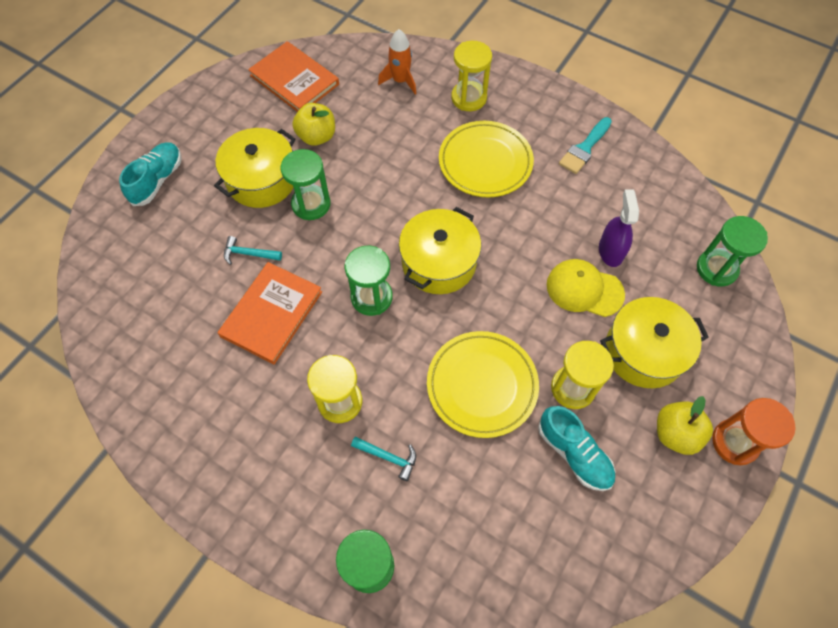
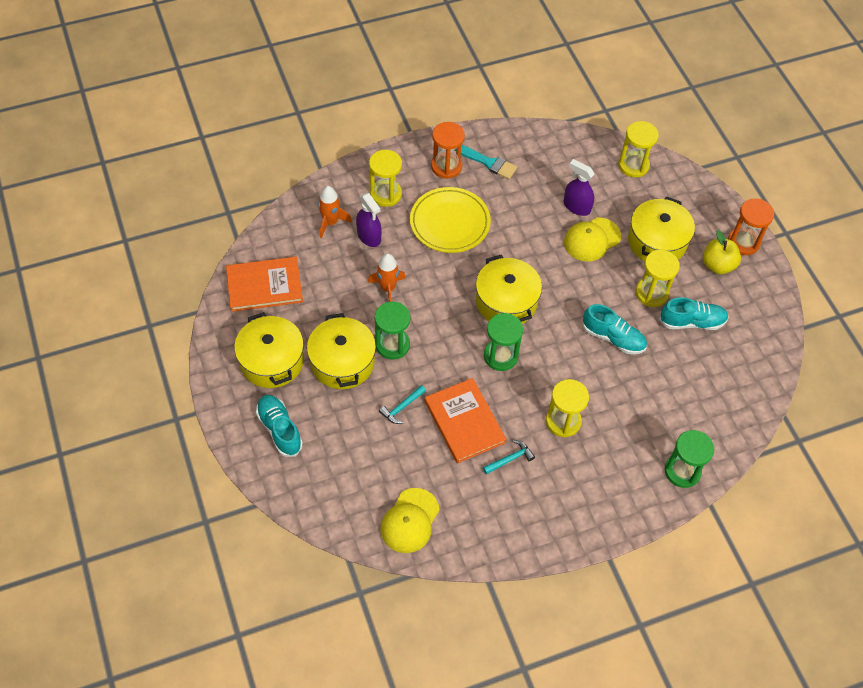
camera: 55 degrees left, 5 degrees down
(129, 337) = (410, 521): none -> yellow cap
(223, 132) = (272, 361): none -> yellow pot
(317, 136) = (334, 305): yellow apple -> none
(368, 163) = (387, 288): none -> orange rocket
(388, 457) = (621, 418): turquoise hammer -> turquoise hammer (510, 459)
(412, 115) = (369, 236): none -> purple spray bottle
(482, 385) = (613, 338): yellow plate -> turquoise shoe
(545, 120) = (446, 166): none -> orange hourglass
(584, 148) = (488, 163): turquoise brush -> turquoise brush turned 45 degrees counterclockwise
(716, 269) = (633, 165): green hourglass -> yellow hourglass

